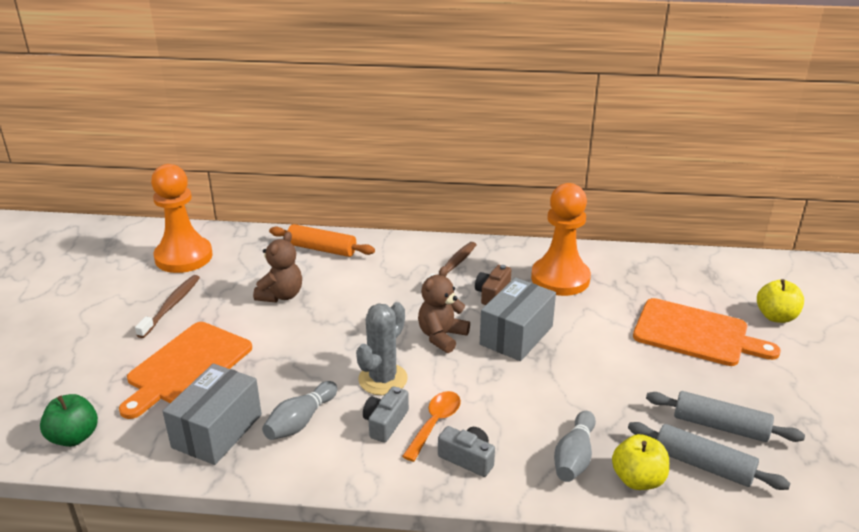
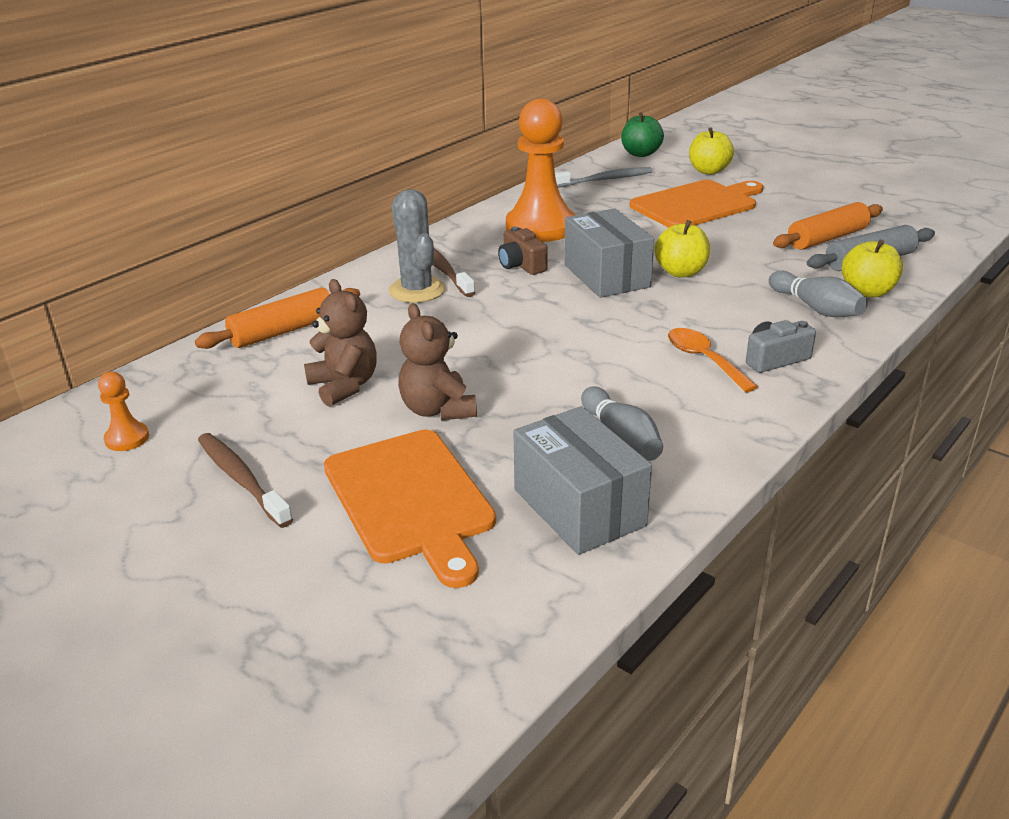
camera: 55 degrees left, 0 degrees up
(74, 437) = (463, 648): green apple -> green apple (640, 154)
(184, 257) = (127, 438): orange pawn -> orange pawn, size x0.42
(383, 379) = (598, 367): grey cactus -> grey cactus (417, 290)
(385, 423) = (675, 387): grey camera -> none
(442, 336) = (561, 312): brown teddy bear -> brown teddy bear (438, 410)
(561, 367) = (680, 272): none -> yellow apple
(681, 273) = (604, 180): none -> grey toothbrush
(720, 426) = (827, 238): grey rolling pin -> orange rolling pin

